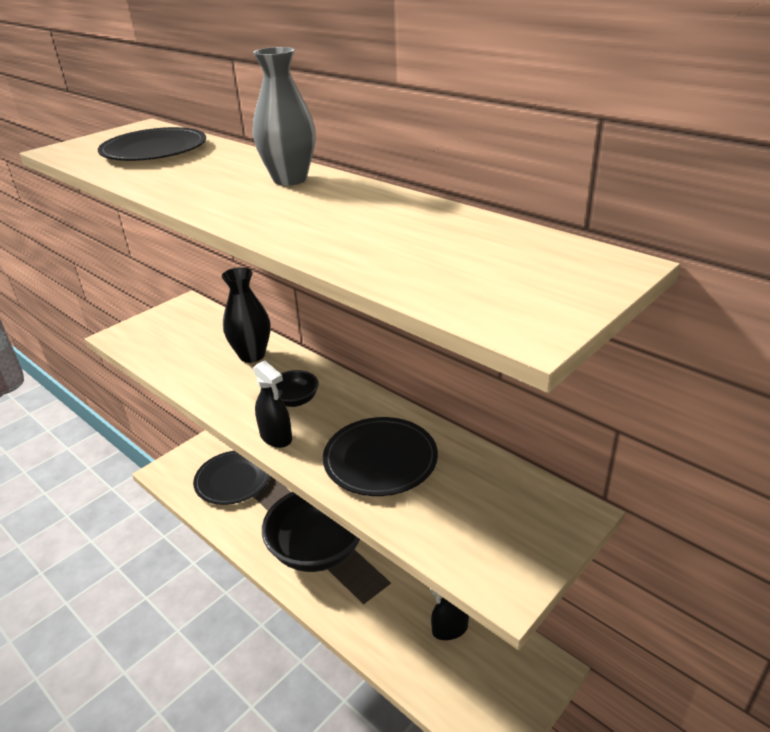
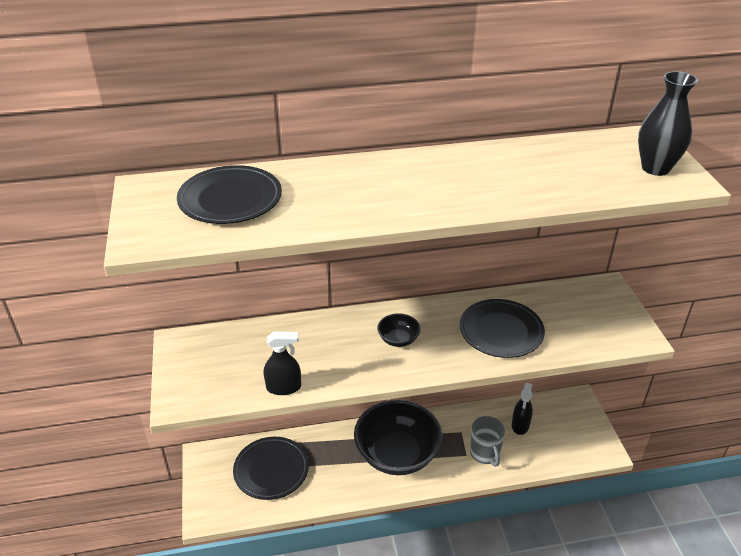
camera: 55 degrees left, 5 degrees up
(252, 355) = (313, 336): black vase -> black vase (655, 168)
(276, 437) = (432, 365): black spray bottle -> black spray bottle (284, 387)
(290, 179) = (399, 169): grey vase -> none
(379, 619) = (485, 454): none -> grey mug

